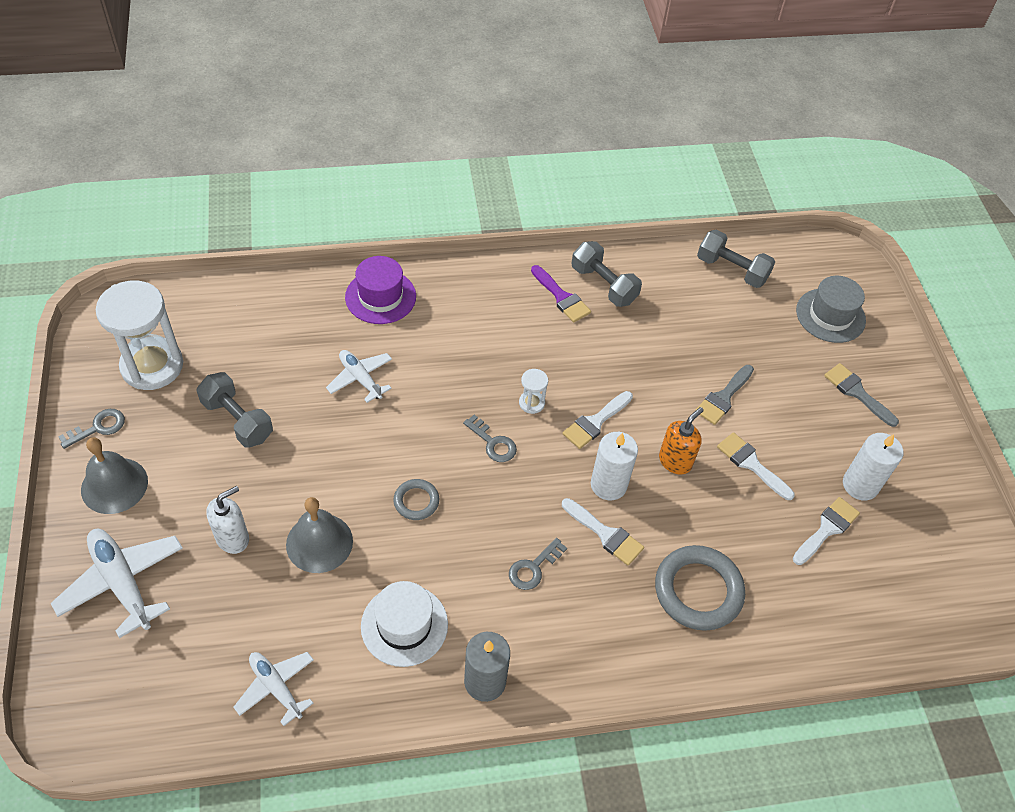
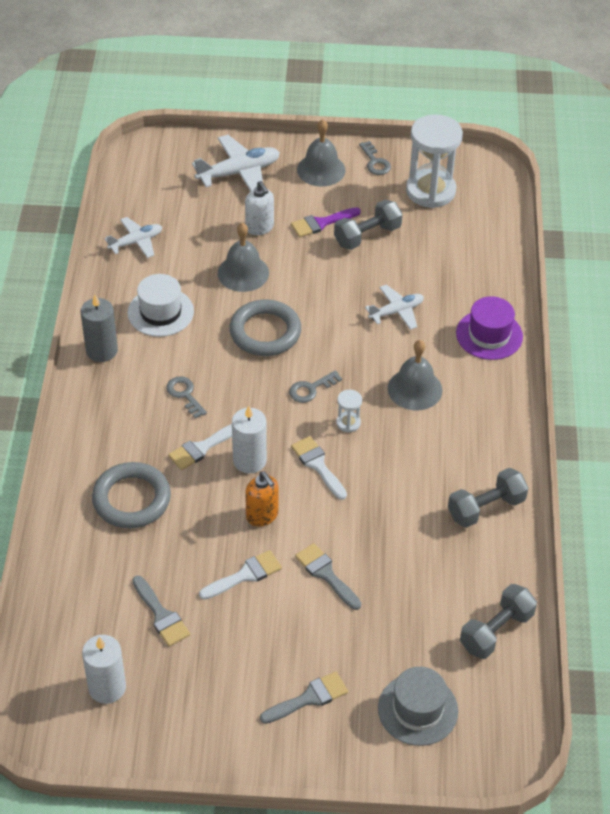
camera: 105 degrees right, 5 degrees down
(416, 501) = (265, 332): grey ring -> grey ring, size x1.90
(470, 351) = (415, 389): none -> grey bell
(562, 297) = (473, 470): purple brush -> purple brush (321, 223)
(827, 529) = (161, 615): white brush -> grey brush
(860, 485) = (200, 660): white candle -> white candle (107, 687)

